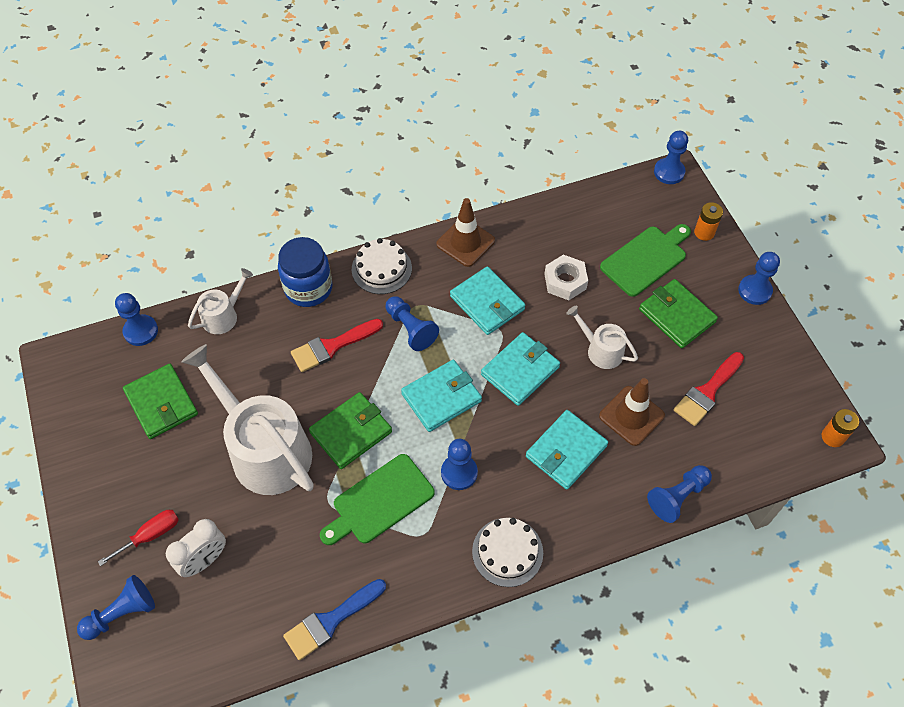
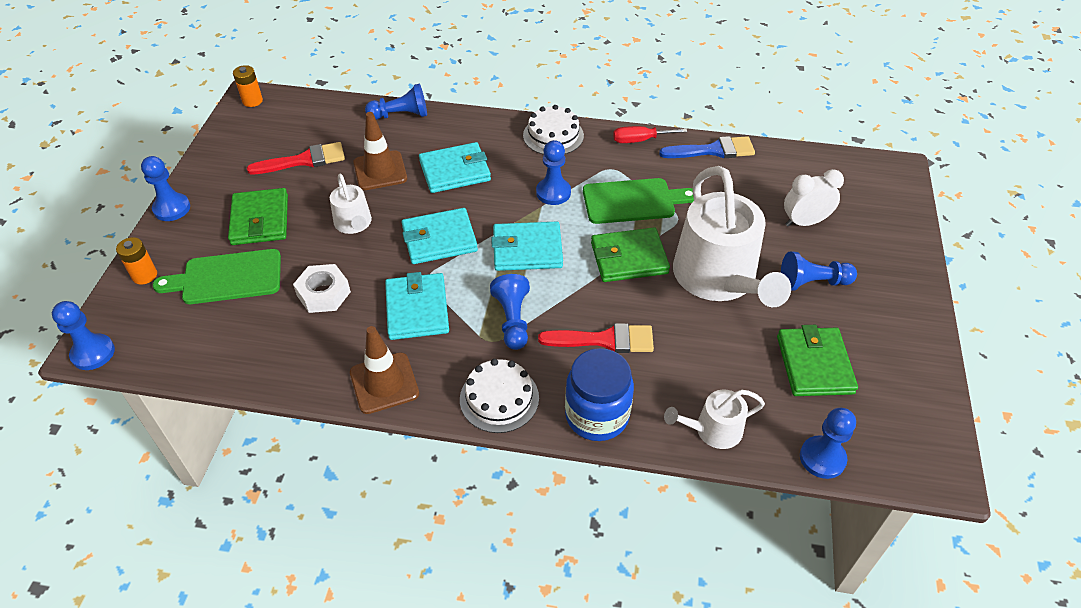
camera: 150 degrees left, 10 degrees down
(121, 613) = (887, 216): blue pawn -> blue pawn (812, 282)
(150, 535) = (851, 257): red screwdriver -> red screwdriver (640, 140)

